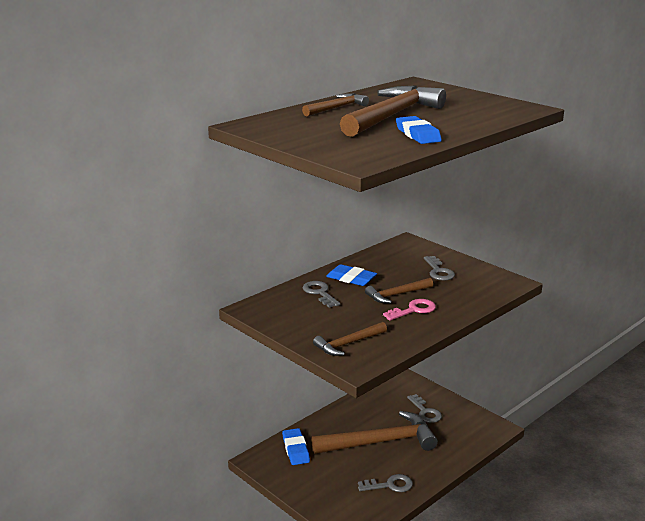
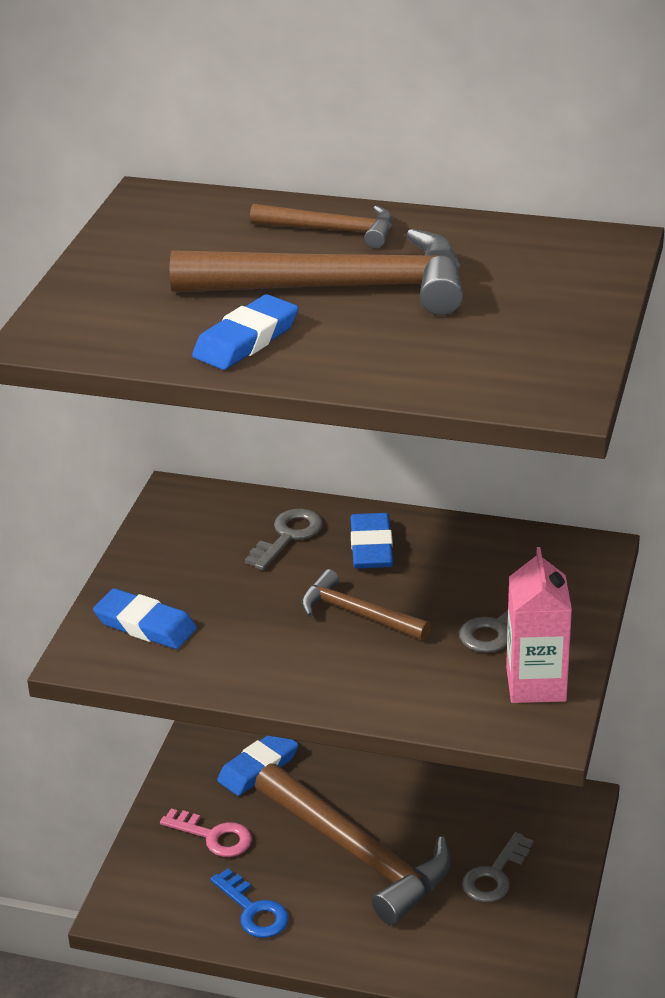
camera: 60 degrees right, 10 degrees up
(348, 344) = (145, 625): brown hammer -> blue eraser
(389, 485) = (253, 910): grey key -> blue key
(413, 310) = (317, 650): pink key -> pink key (213, 836)
(482, 275) = (536, 684): none -> pink carton

